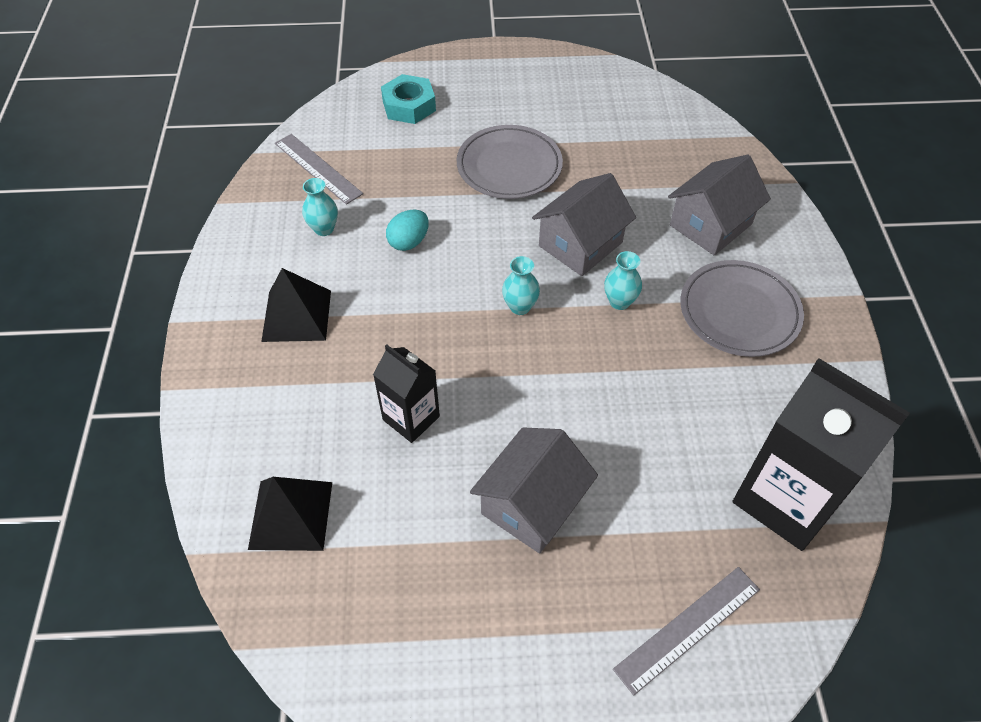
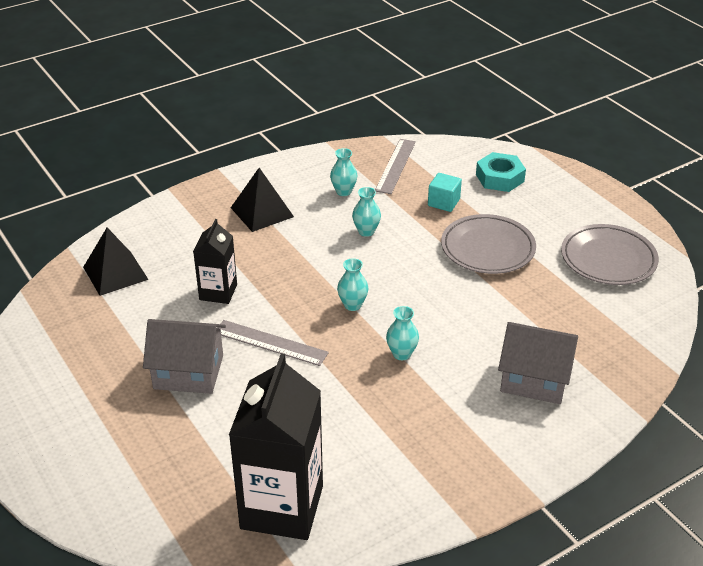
camera: 60 degrees right, 15 degrees down
(409, 242) = (366, 231): turquoise egg -> turquoise vase
(412, 162) = (443, 202): none -> turquoise cube
(580, 244) = (441, 313): grey house -> none
(688, 628) = (138, 482): grey ruler -> grey ruler (270, 343)
(739, 312) = (450, 425): grey plate -> grey plate (608, 259)

